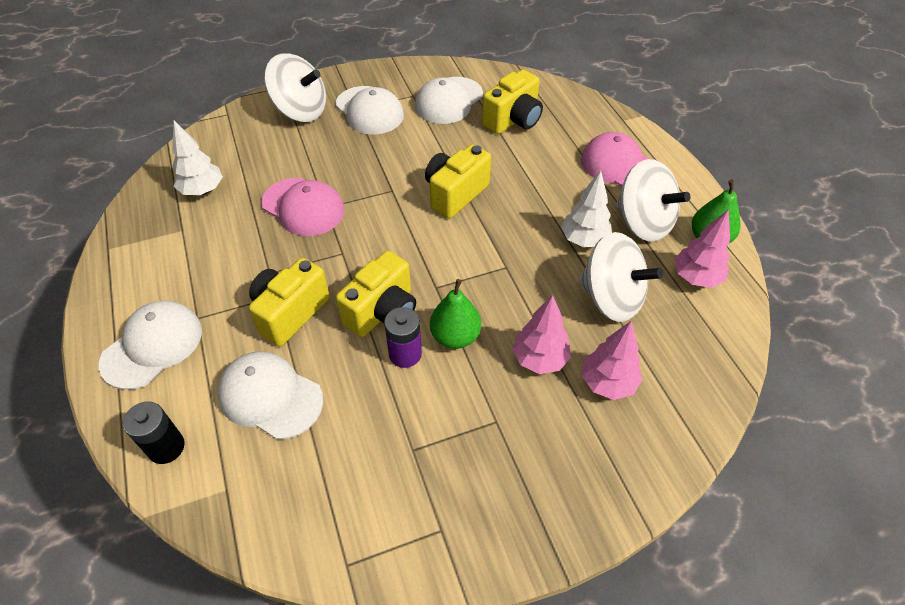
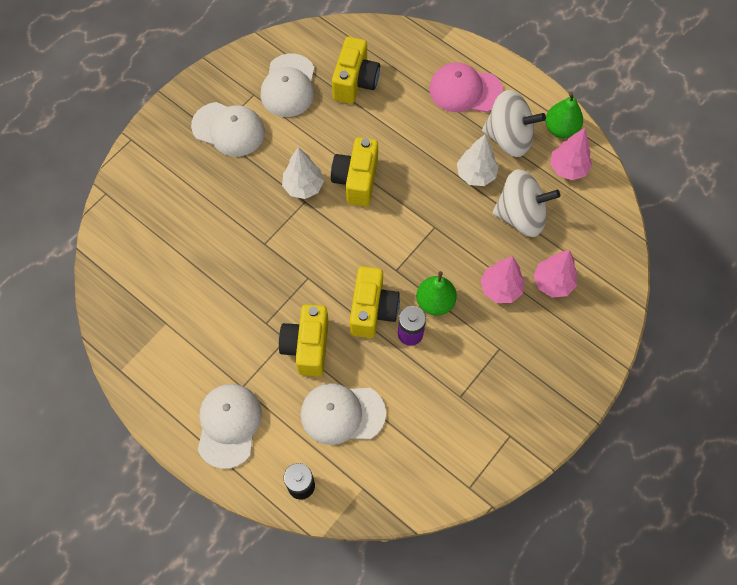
camera: 30 degrees left, 15 degrees up
(202, 190) = (151, 279): white tree -> white tree (303, 187)
(301, 111) = (169, 158): white spinning top -> none
(303, 207) = (247, 253): pink cap -> none

